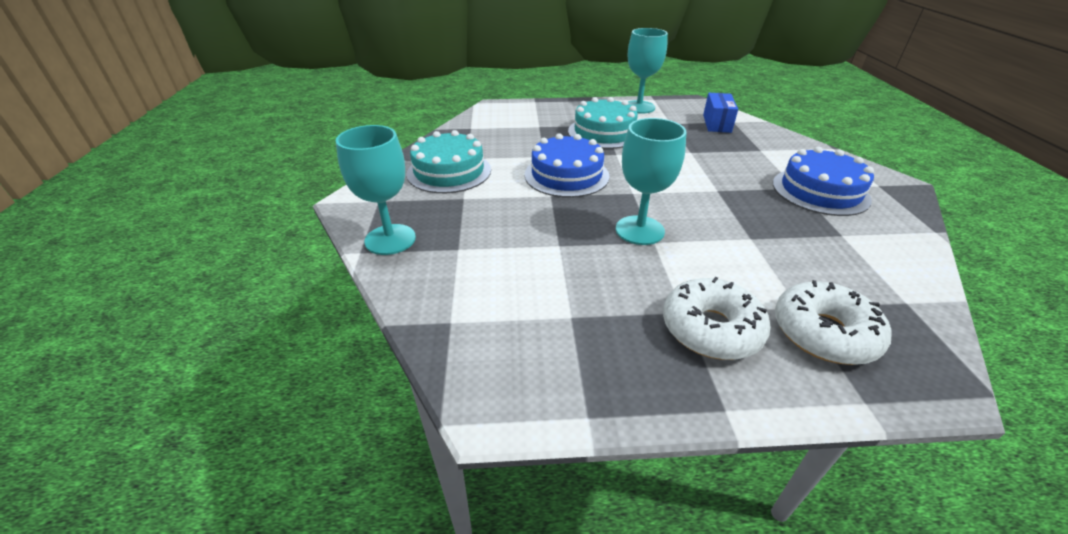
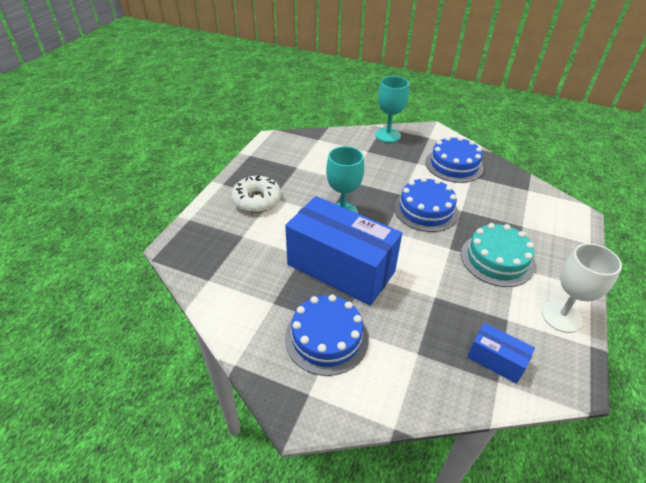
camera: 115 degrees right, 5 degrees up
(449, 171) = (454, 165): turquoise cake -> blue cake
(639, 107) = (561, 316): turquoise goblet -> white goblet
(731, 206) = (340, 268): none -> blue box
(824, 333) = (223, 233): white donut -> none

